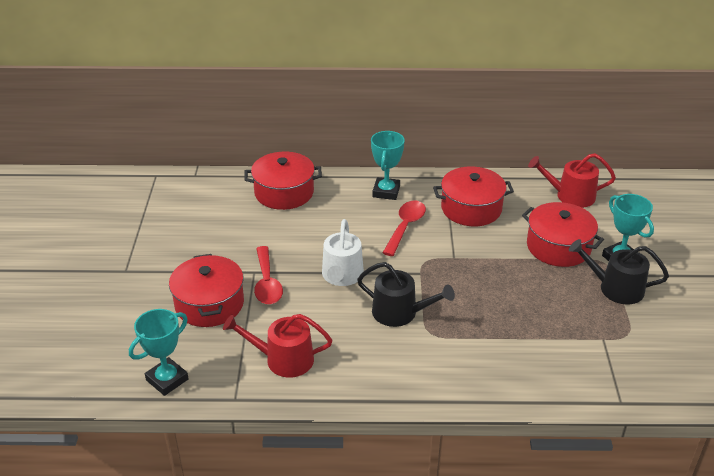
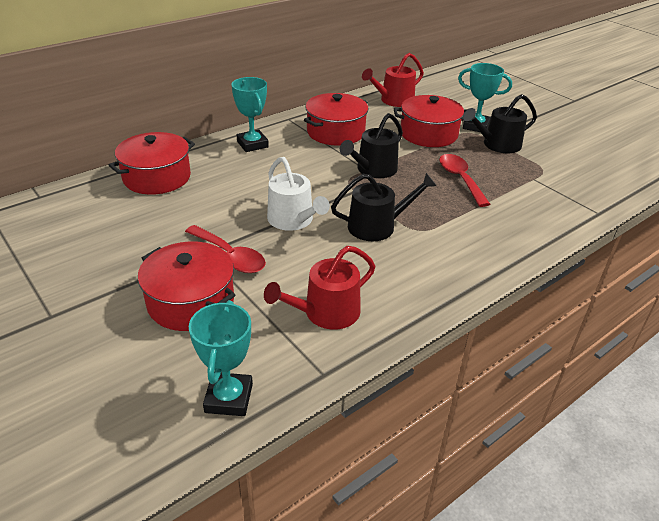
camera: 40 degrees left, 0 degrees up
(405, 227) = (301, 163): red spoon -> red spoon (460, 179)
(459, 260) = (373, 170): none -> black watering can

